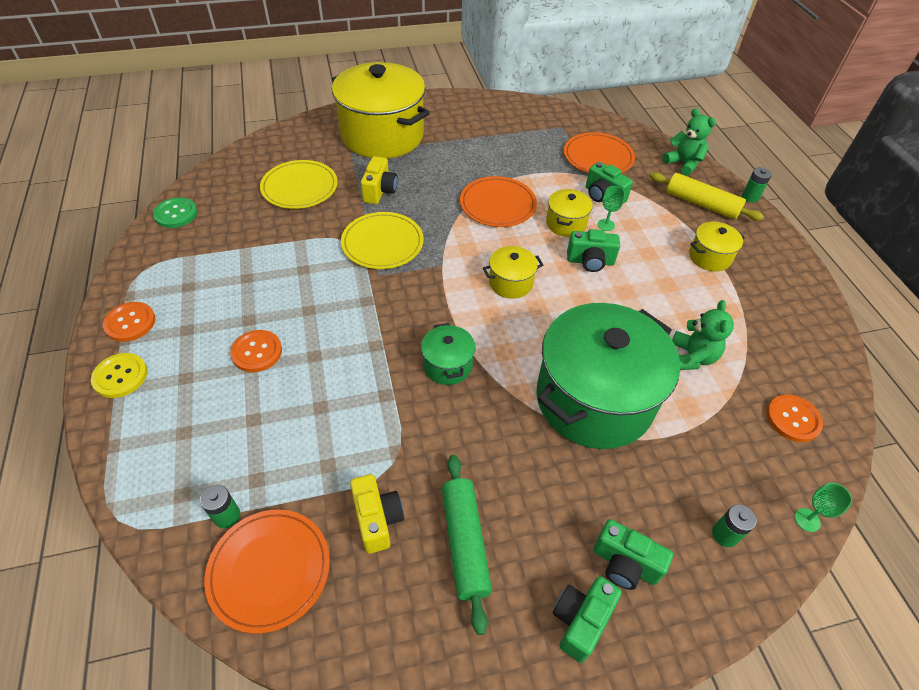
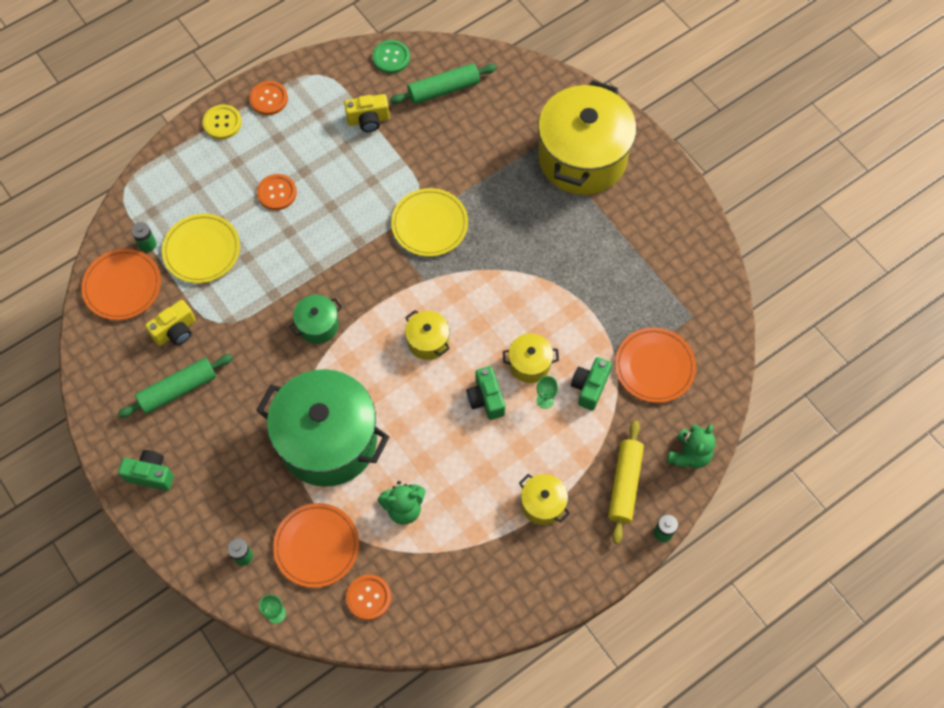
camera: 70 degrees right, 15 degrees up
(244, 191) = (443, 89): none -> green rolling pin
(299, 187) = (470, 127): yellow plate -> yellow plate (202, 250)
(379, 191) = (497, 192): yellow camera -> yellow camera (368, 120)
(497, 204) = (528, 297): orange plate -> orange plate (316, 546)
(624, 564) = (198, 493): green camera -> none

